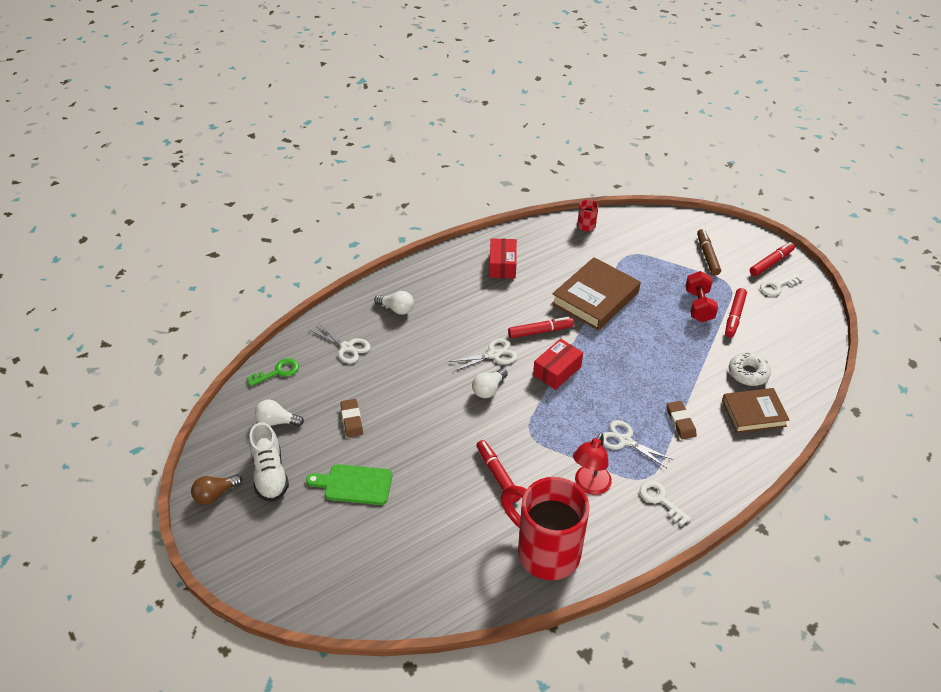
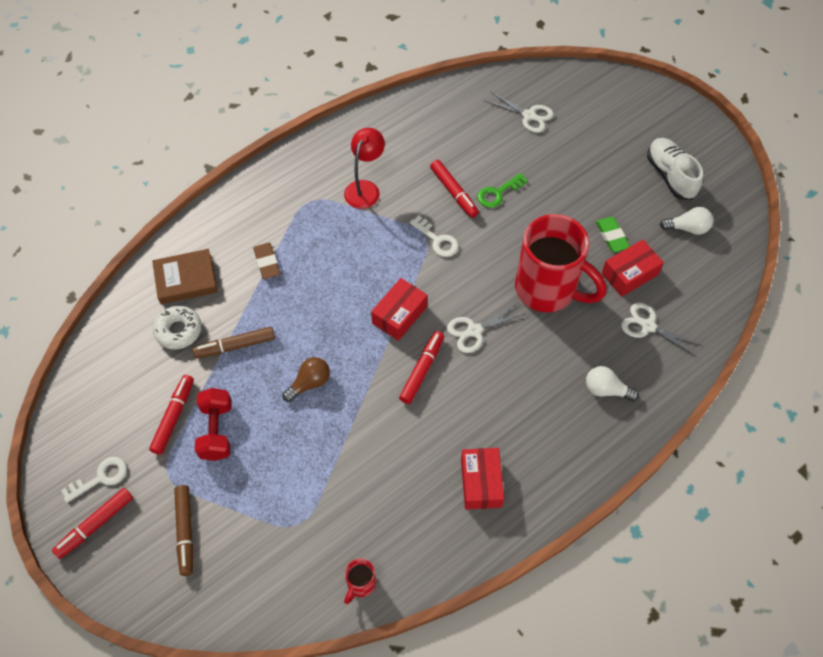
camera: 175 degrees right, 15 degrees up
(215, 495) = (711, 153): brown light bulb -> brown light bulb (309, 383)
(277, 372) = (713, 286): green key -> green key (498, 193)
(347, 387) = (629, 274): none -> red box
(352, 420) = (611, 236): brown eraser -> green eraser
(354, 484) = (587, 172): green cutting board -> none
(488, 389) = (474, 284): white light bulb -> none
(540, 331) = (422, 370): red marker -> red marker turned 135 degrees clockwise
(545, 551) = (404, 130): red mug -> red mug (548, 290)
(595, 298) = (352, 432): brown book -> none
(625, 441) = (327, 237): white scissors -> white scissors (529, 115)
(660, 500) = (298, 181): white key -> white key (437, 240)
(696, 359) = (235, 346): none -> brown marker

